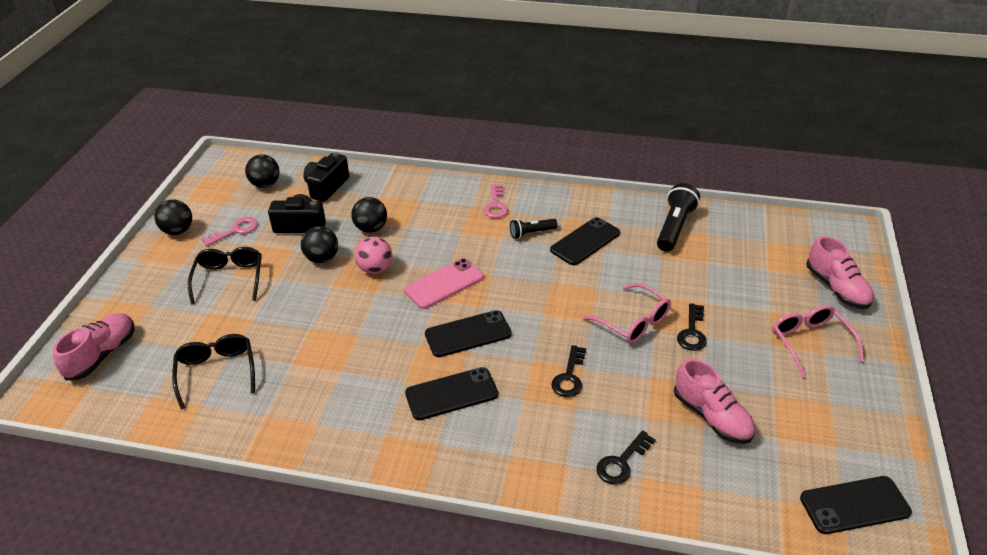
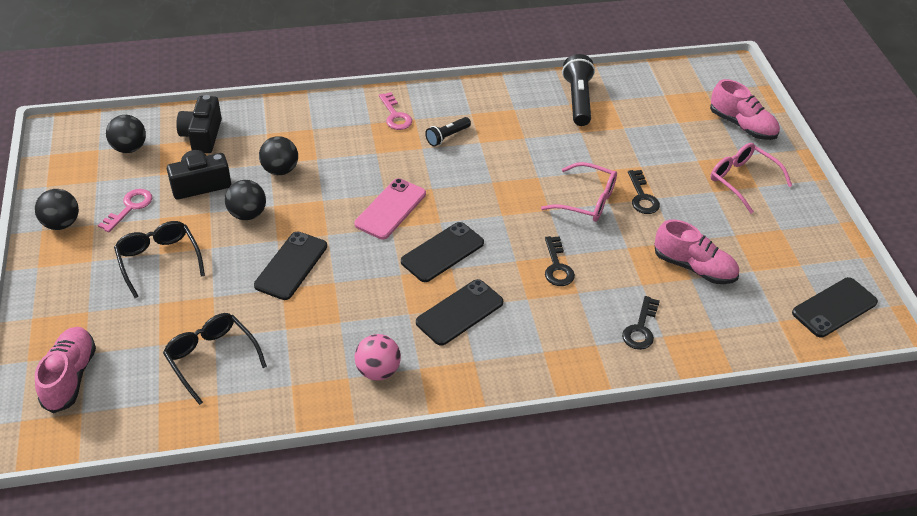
camera: 25 degrees left, 5 degrees up
(375, 269) = (311, 211): pink ball -> pink ball (378, 371)
(585, 241) = (503, 133): black phone -> black phone (291, 266)

